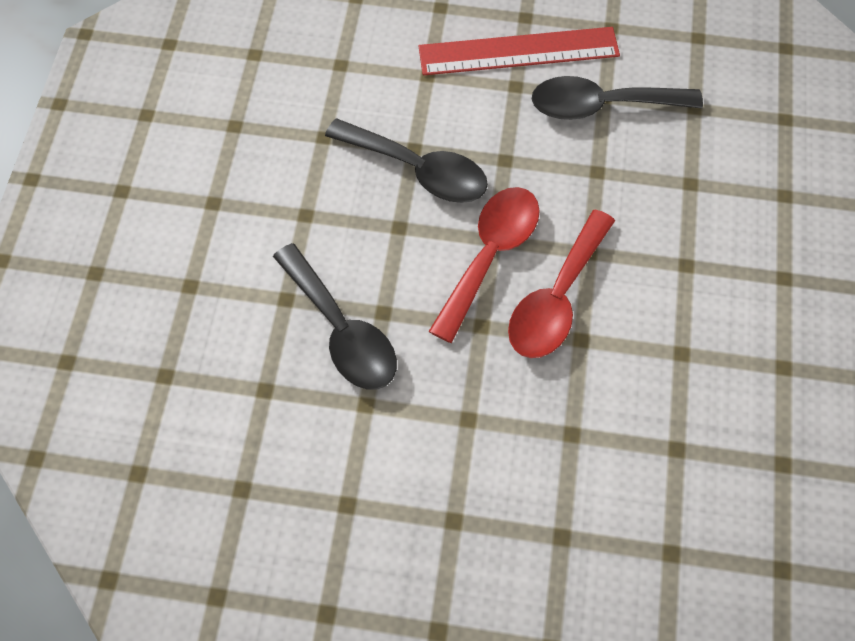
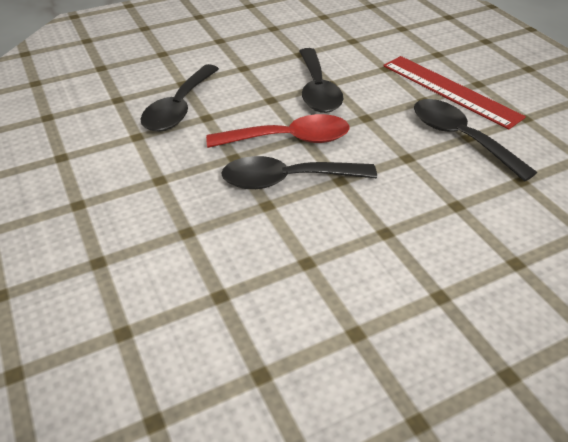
camera: 55 degrees right, 20 degrees down
(556, 299) = (287, 180): red spoon -> black spoon

